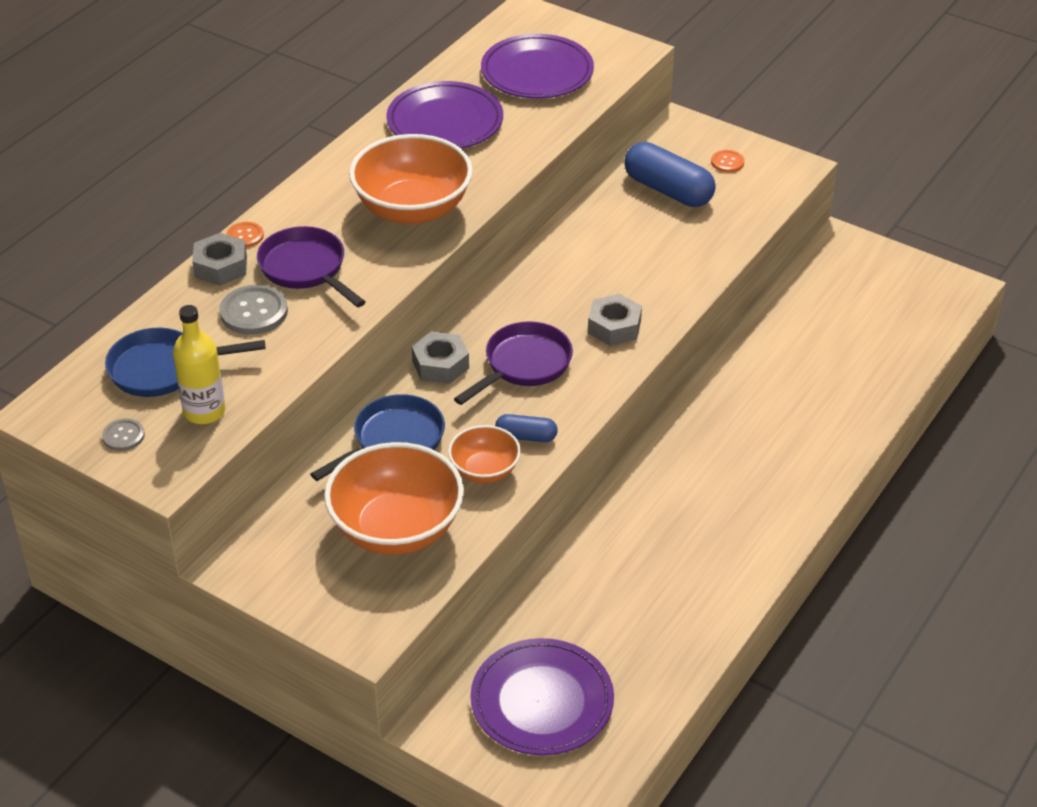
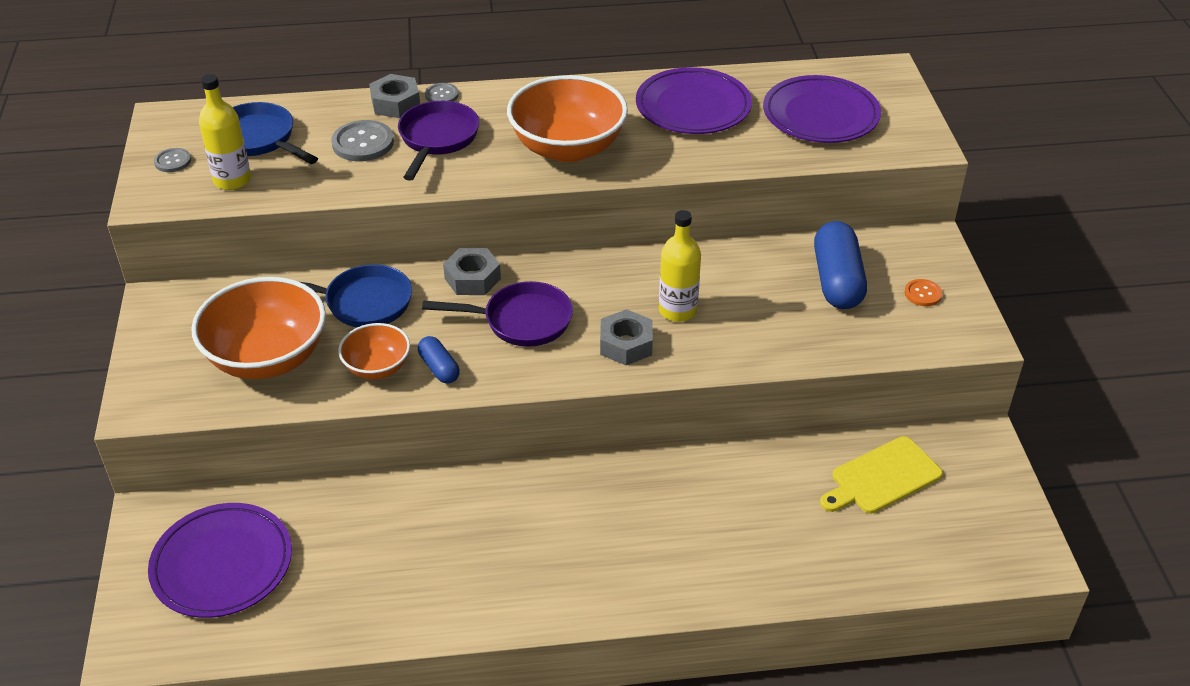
camera: 50 degrees right, 0 degrees up
(245, 236) = (441, 95): orange button -> grey button
(608, 281) = (677, 310): none -> yellow bottle
(825, 306) = (882, 477): none -> yellow cutting board

